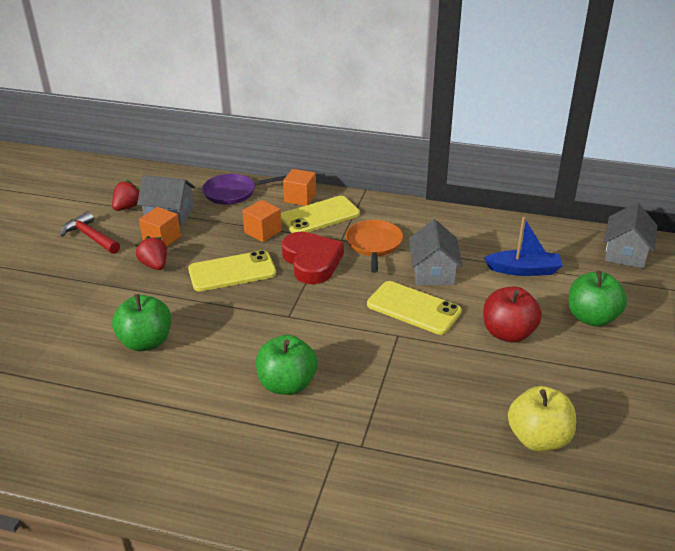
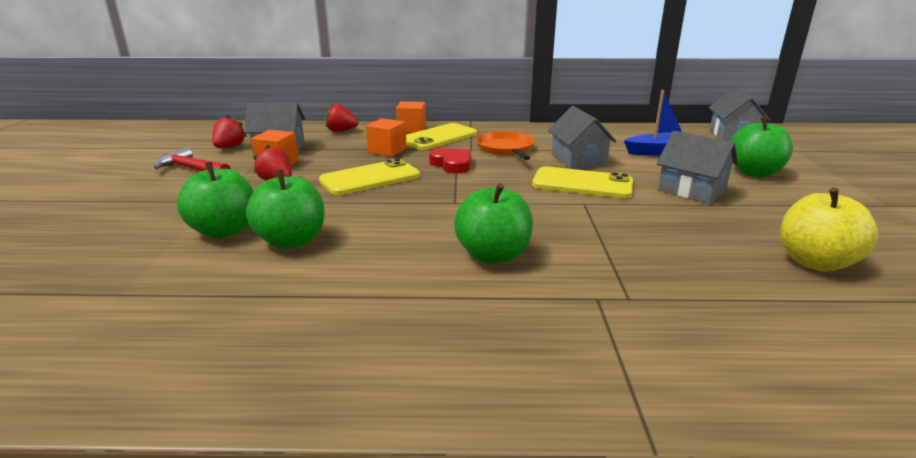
camera: 15 degrees left, 10 degrees down
(101, 322) = (224, 231): none -> green apple
(232, 192) = (341, 131): purple pan -> red strawberry
(312, 261) = (452, 164): red heart -> red heart, size x0.65
(508, 333) = (691, 190): red apple -> grey house

